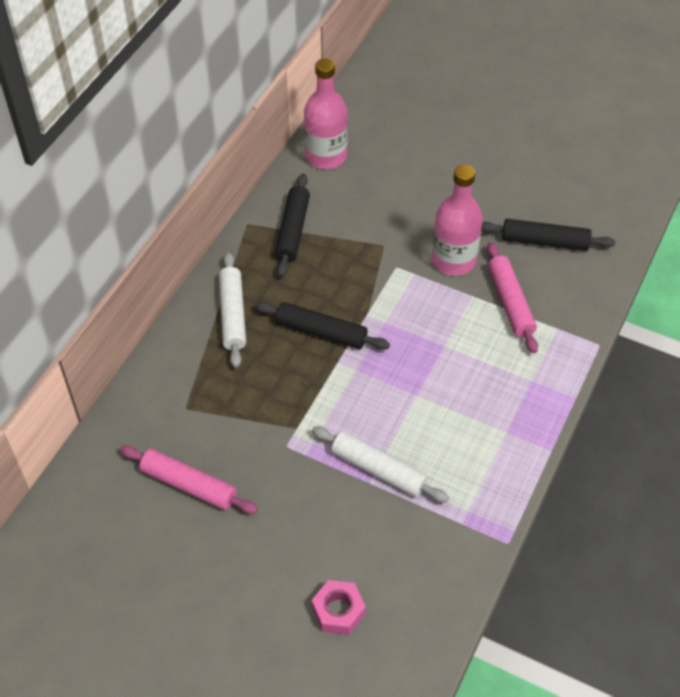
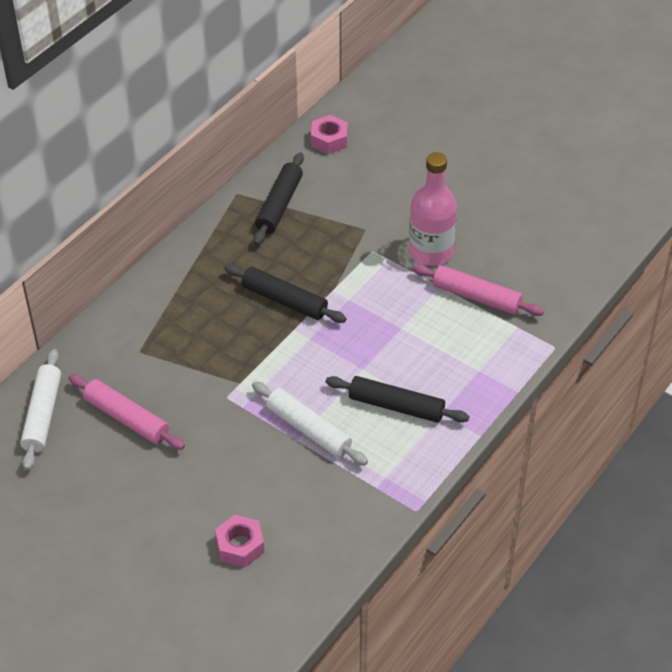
camera: 10 degrees right, 5 degrees down
(233, 315) = (203, 274): white rolling pin -> white rolling pin (43, 415)
(326, 156) = (329, 140): pink bottle -> pink nut
(510, 302) = (476, 297): pink rolling pin -> pink rolling pin turned 60 degrees counterclockwise
(545, 242) = (526, 245): black rolling pin -> black rolling pin (396, 406)

